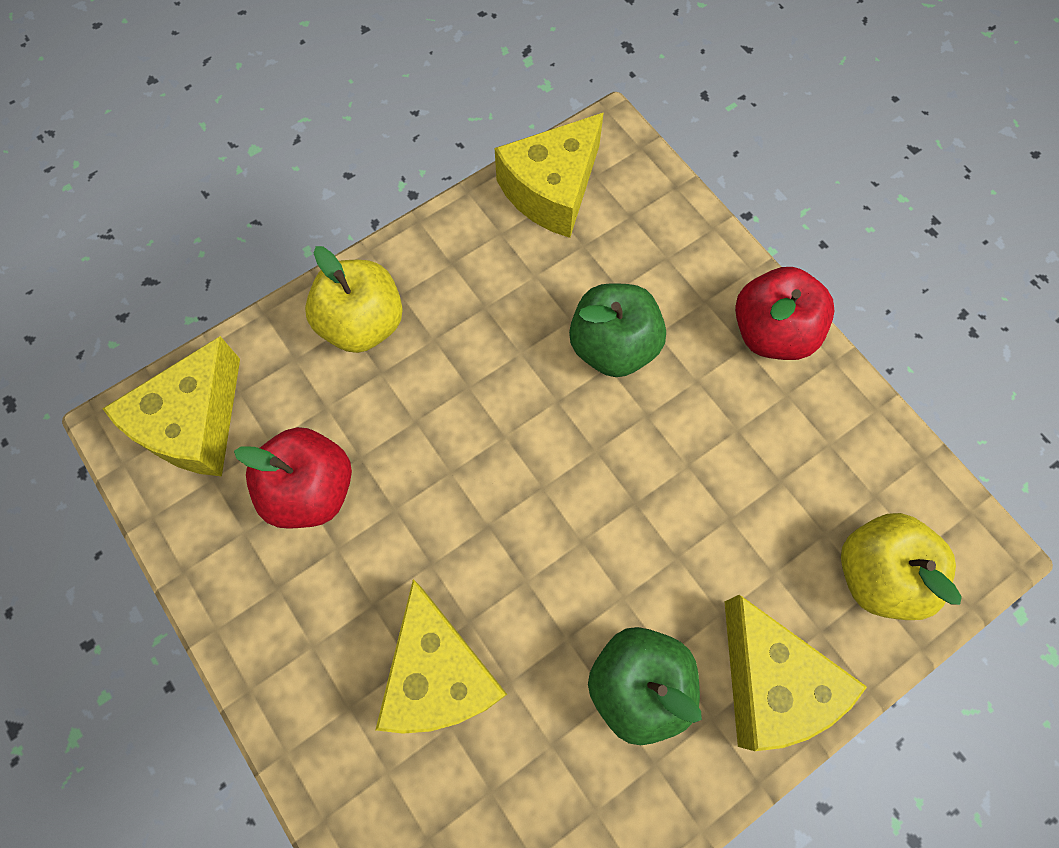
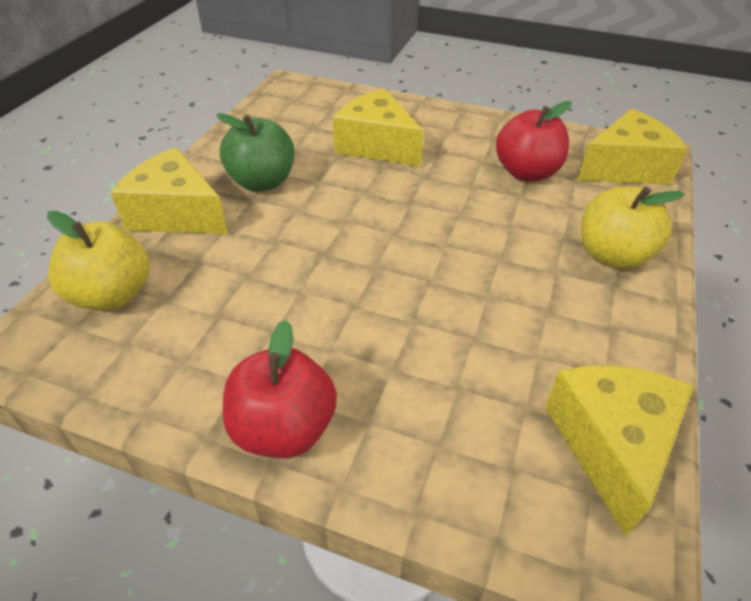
camera: 145 degrees right, 25 degrees down
(194, 424) = (625, 168): yellow cheese -> yellow cheese turned 75 degrees clockwise
(613, 346) = (421, 337): green apple -> none

